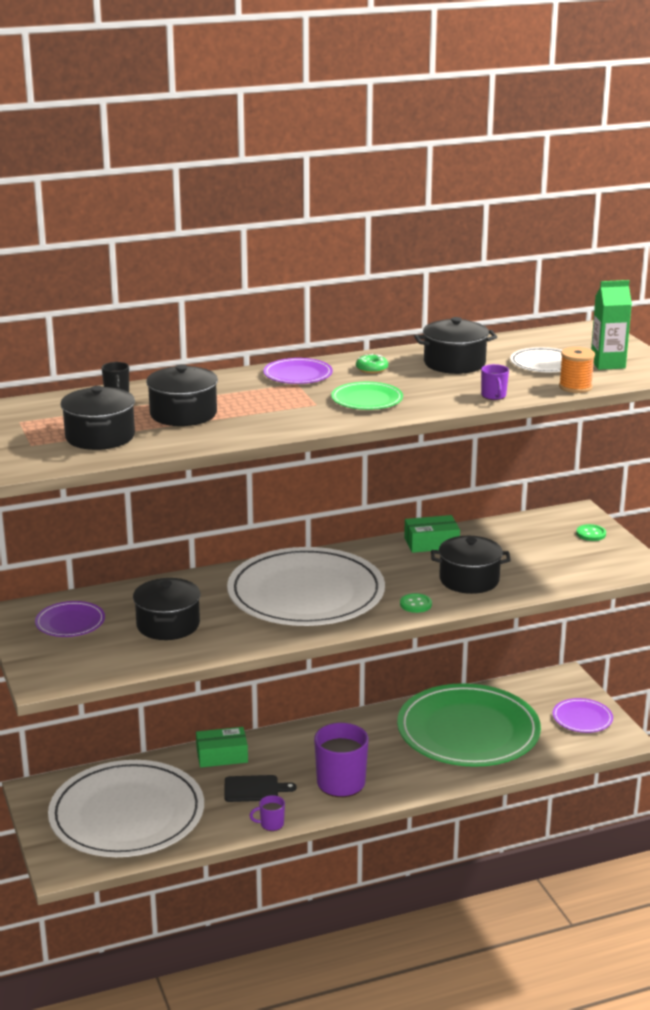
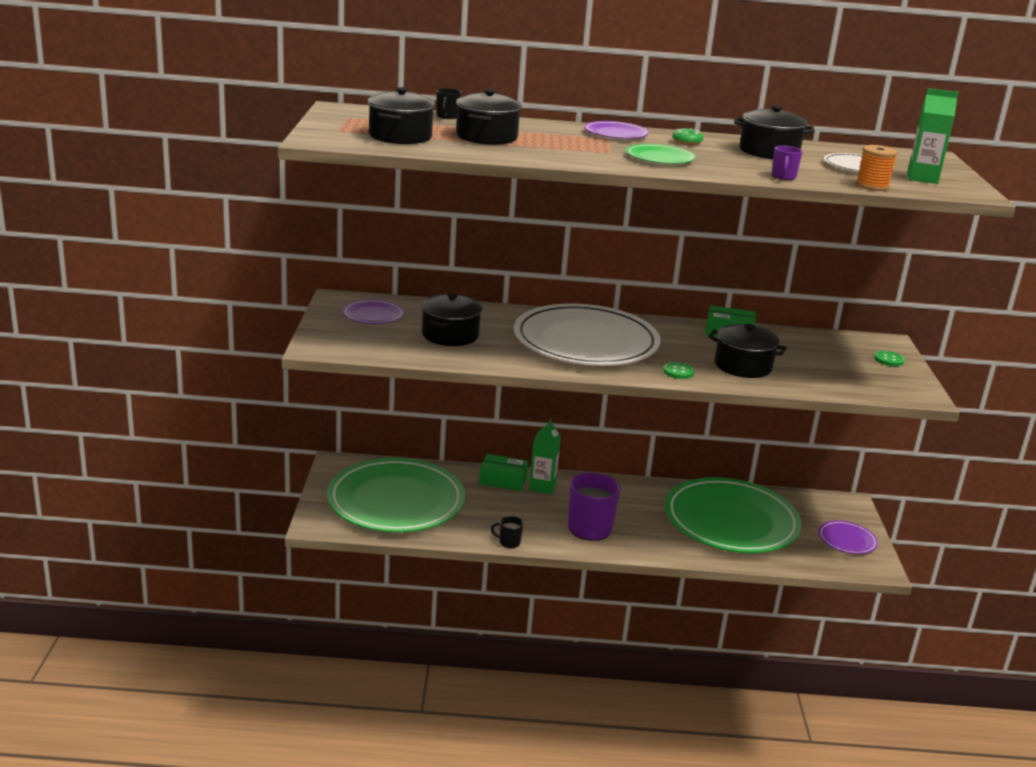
camera: 20 degrees right, 0 degrees up
(127, 814) = (396, 501): white plate -> green plate
(254, 789) = (512, 512): black cutting board -> none
(266, 750) = (542, 486): none -> green carton
(271, 824) = (509, 542): purple mug -> black mug

